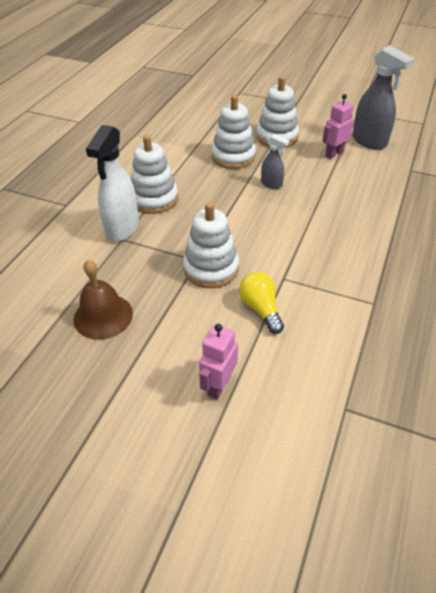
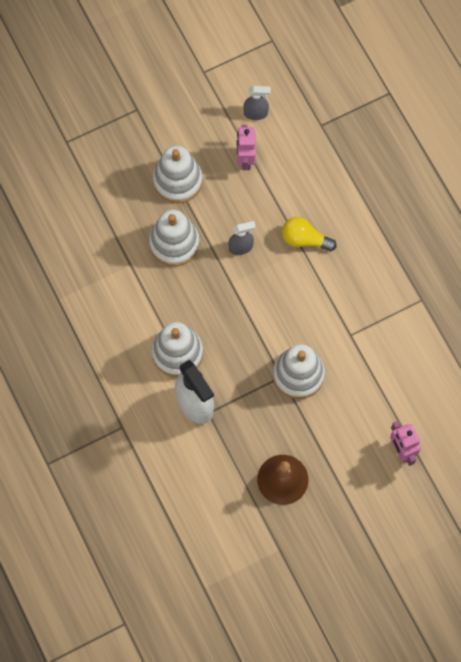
camera: 50 degrees left, 25 degrees up
(260, 308) = (364, 374): yellow light bulb -> yellow light bulb (304, 239)
(369, 141) = (256, 113): grey spray bottle -> grey spray bottle, size x0.54

